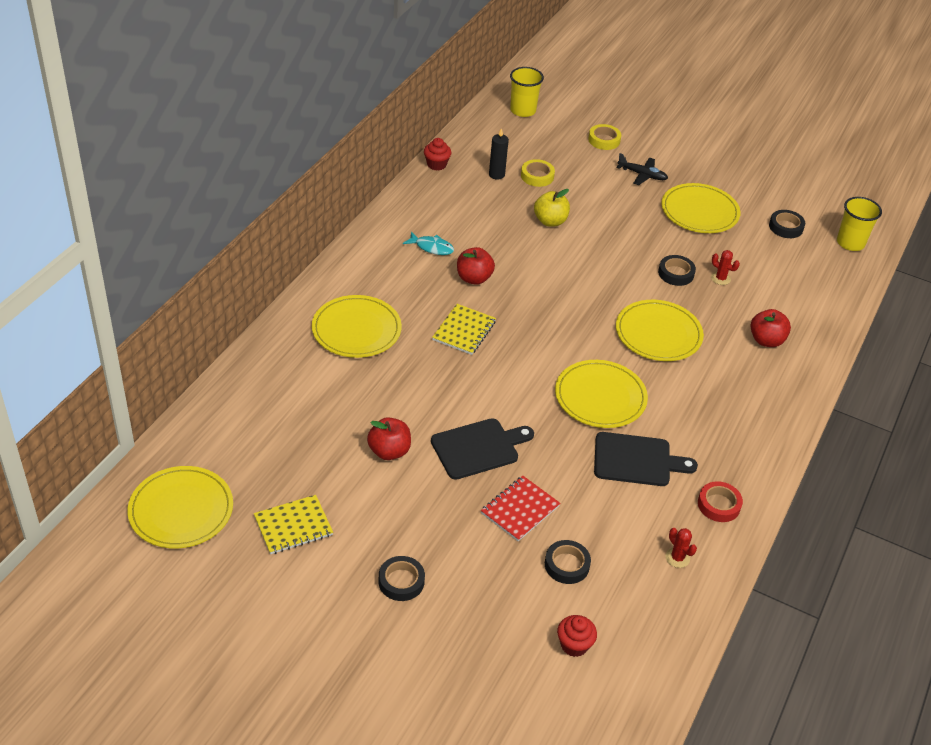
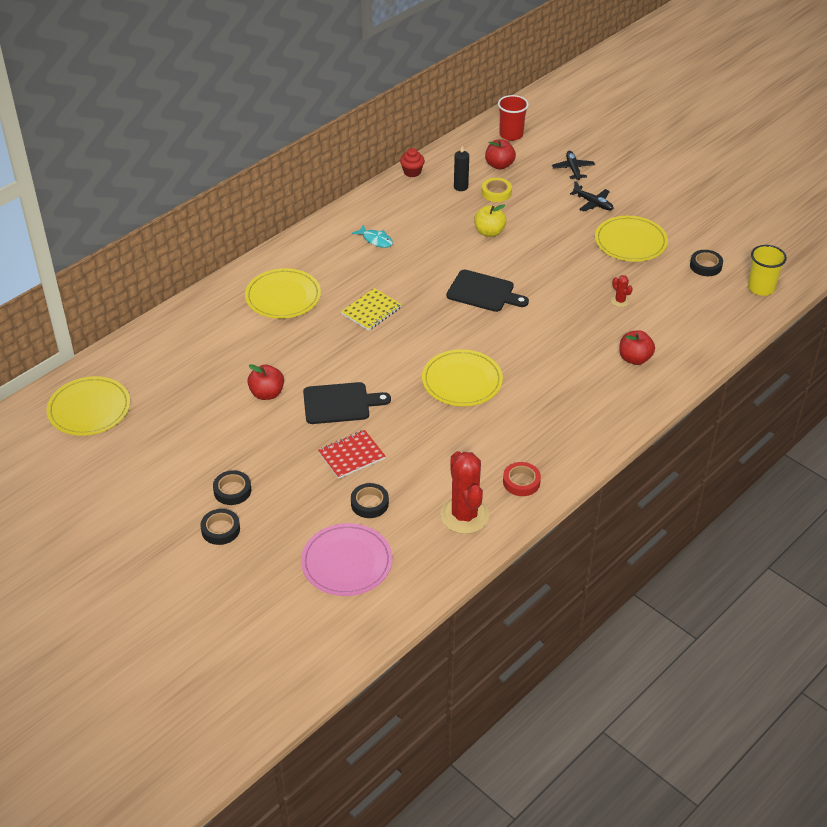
camera: 20 degrees right, 0 degrees up
(293, 526) = (168, 435): yellow notebook -> none
(474, 278) = (400, 270): red apple -> red apple (499, 165)
(523, 110) = (511, 135): yellow cup -> red cup
(574, 645) = (346, 562): red cupcake -> pink plate
(604, 140) = (573, 169): yellow tape -> black plane
(636, 460) = (468, 435): black cutting board -> black cutting board (483, 292)
(658, 334) = (539, 338): yellow plate -> none
(676, 273) = (581, 291): black tape -> black tape (220, 529)
(677, 558) = (464, 515): red cactus -> red cactus, size x2.31

